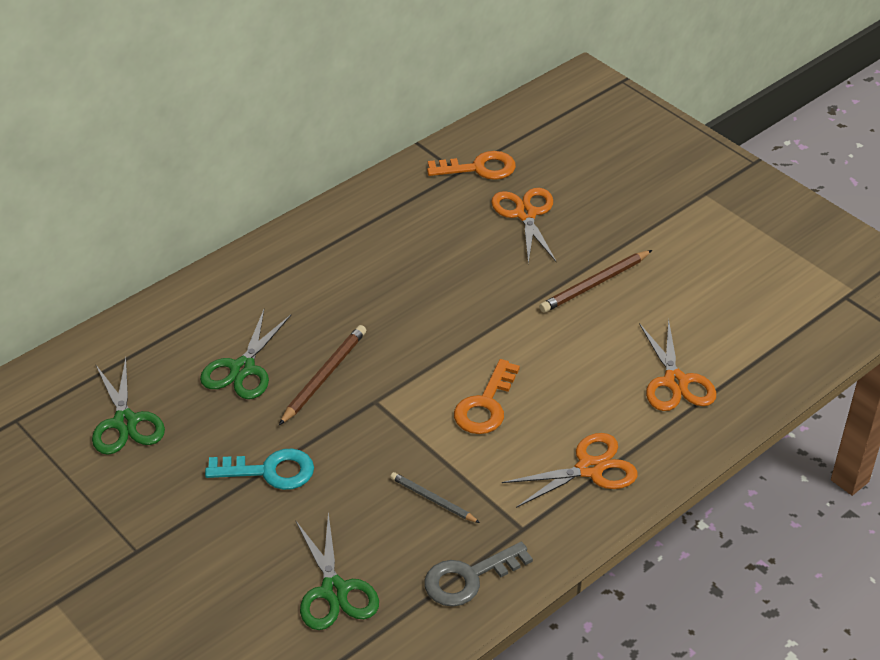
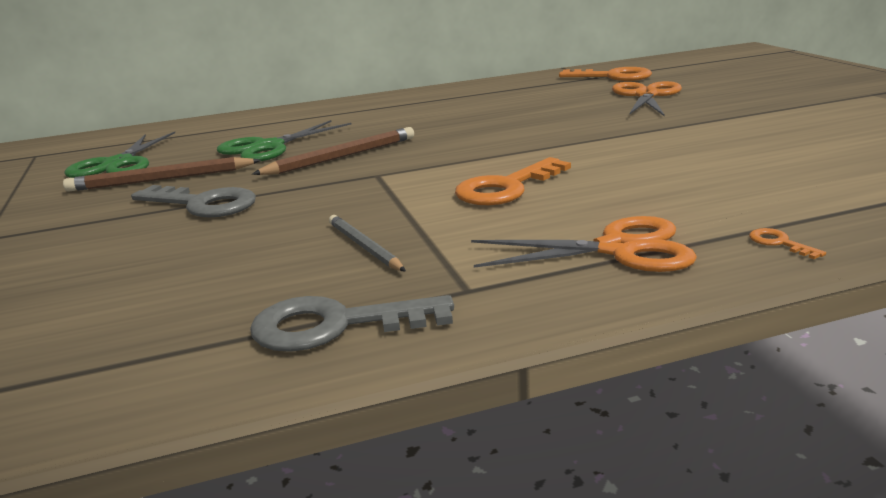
camera: 25 degrees right, 20 degrees down
(270, 471) = (204, 204): turquoise key -> grey key
(334, 591) = (135, 305): green scissors -> none
(595, 284) = (706, 130): brown pencil -> brown pencil (162, 179)
(675, 382) = (794, 195): orange scissors -> none
(676, 443) = (779, 243): none -> orange key

